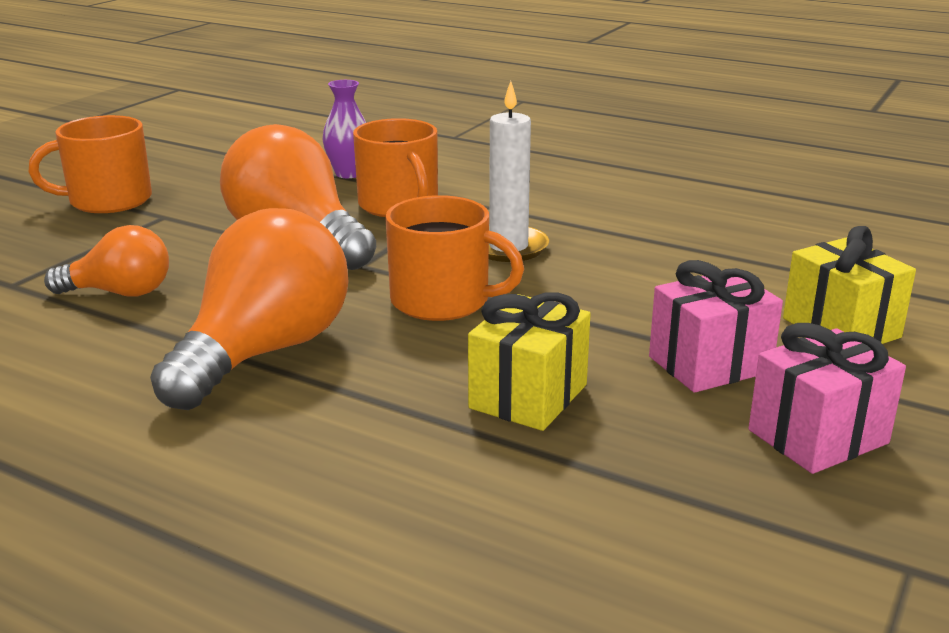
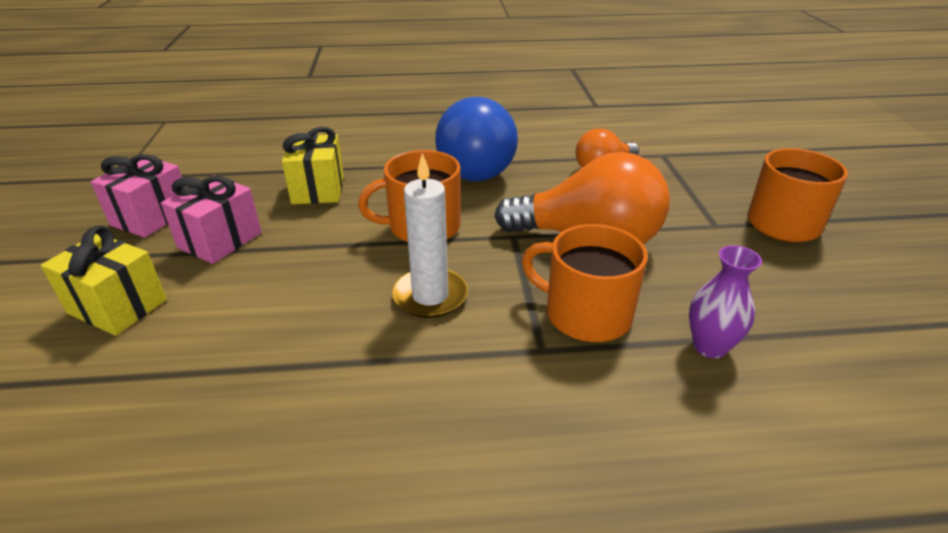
camera: 145 degrees right, 10 degrees up
(264, 352) = (473, 167): orange light bulb -> blue light bulb

